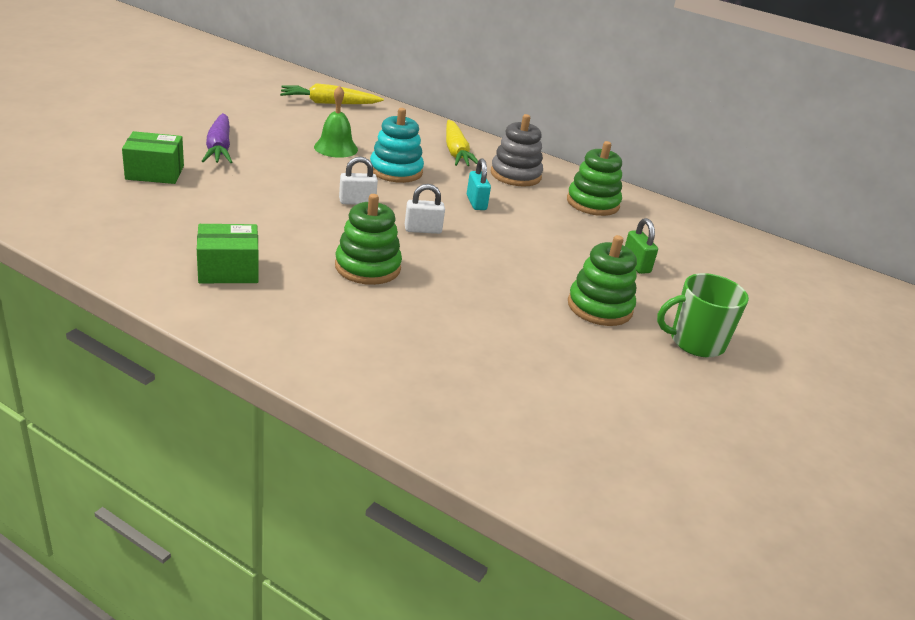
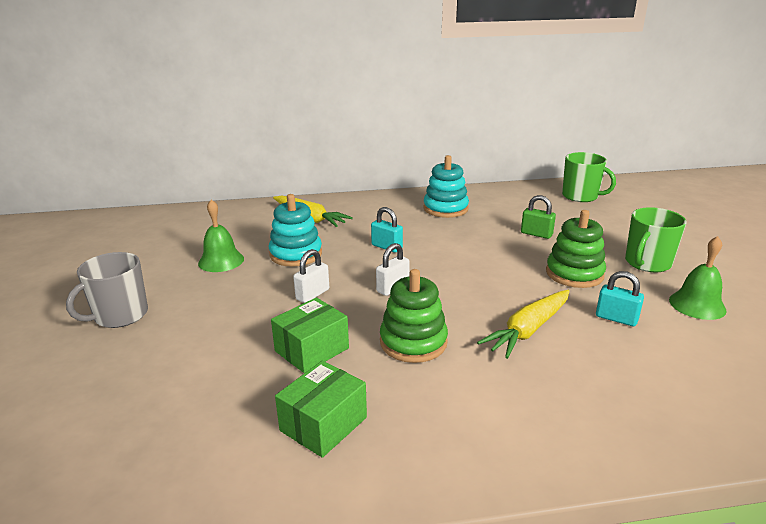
camera: 35 degrees left, 5 degrees down
(155, 172) = (94, 377): green box -> green box (312, 349)
(219, 148) = (120, 315): purple carrot -> grey mug
(329, 103) = (153, 228): yellow carrot -> yellow carrot (528, 330)
(515, 175) = (373, 214): grey stacking toy -> none
(561, 351) = (616, 318): none -> turquoise padlock
(592, 203) = (445, 208): green stacking toy -> turquoise stacking toy
(664, 391) = (697, 305): none -> green bell
(766, 264) = (581, 196): none -> green mug

